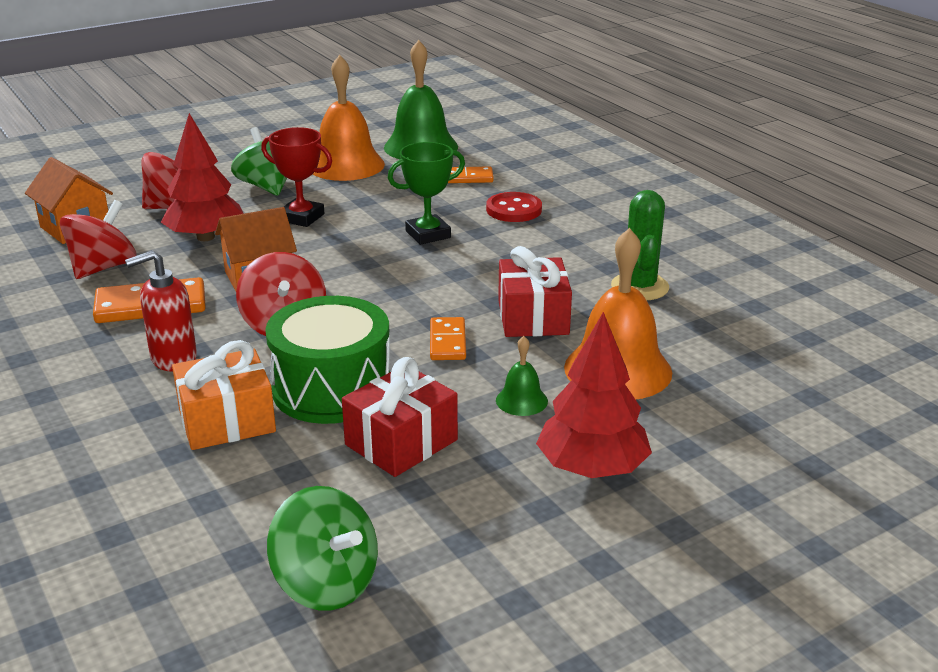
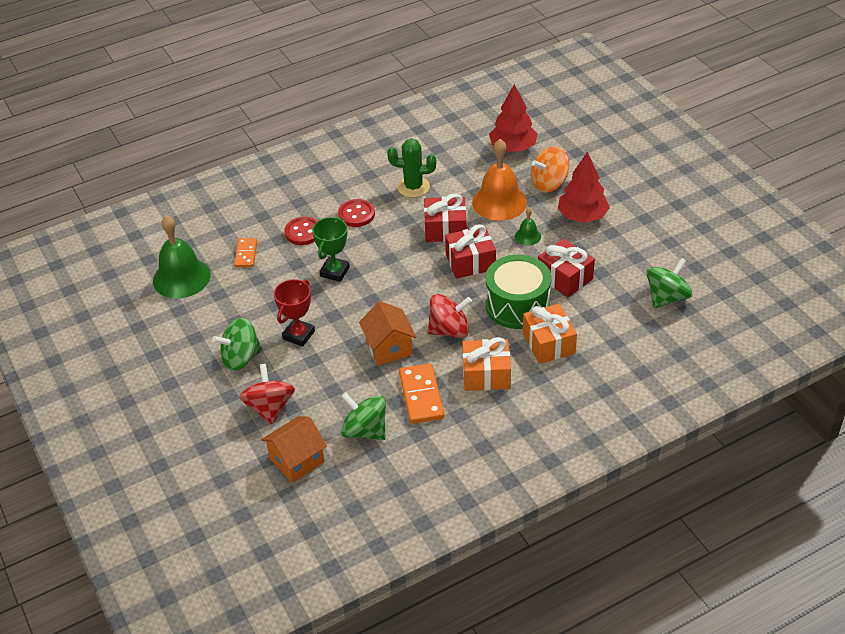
camera: 85 degrees left, 15 degrees up
(103, 268) = (365, 430): red spinning top -> green spinning top
(173, 359) = (486, 375): red soap dispenser -> orange gift
(206, 237) = (323, 382): red tree -> red tree (513, 147)
(346, 165) = (208, 317): orange bell -> none
(428, 234) = (334, 272): green trophy -> green trophy turned 45 degrees clockwise
(448, 342) = (470, 262): orange domino -> red gift
(560, 244) = (356, 214): none -> red button
(690, 427) = (549, 184): none -> orange spinning top

